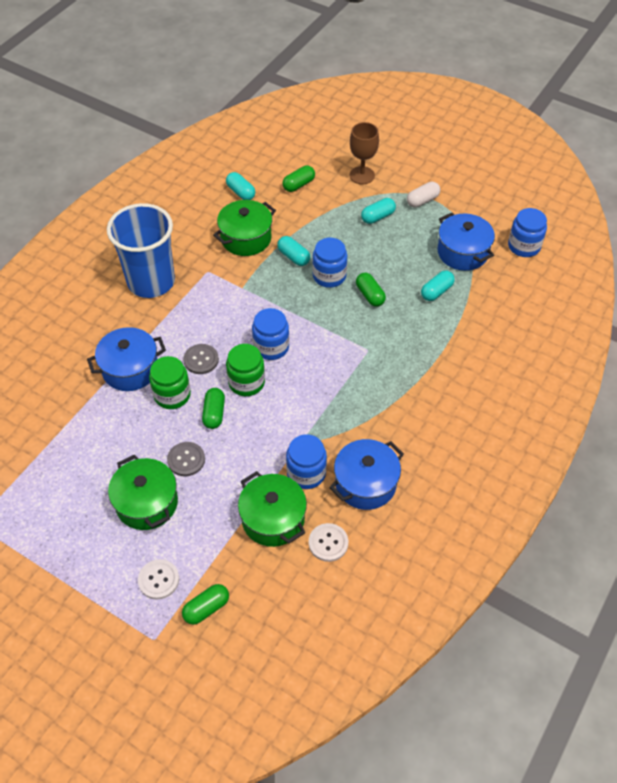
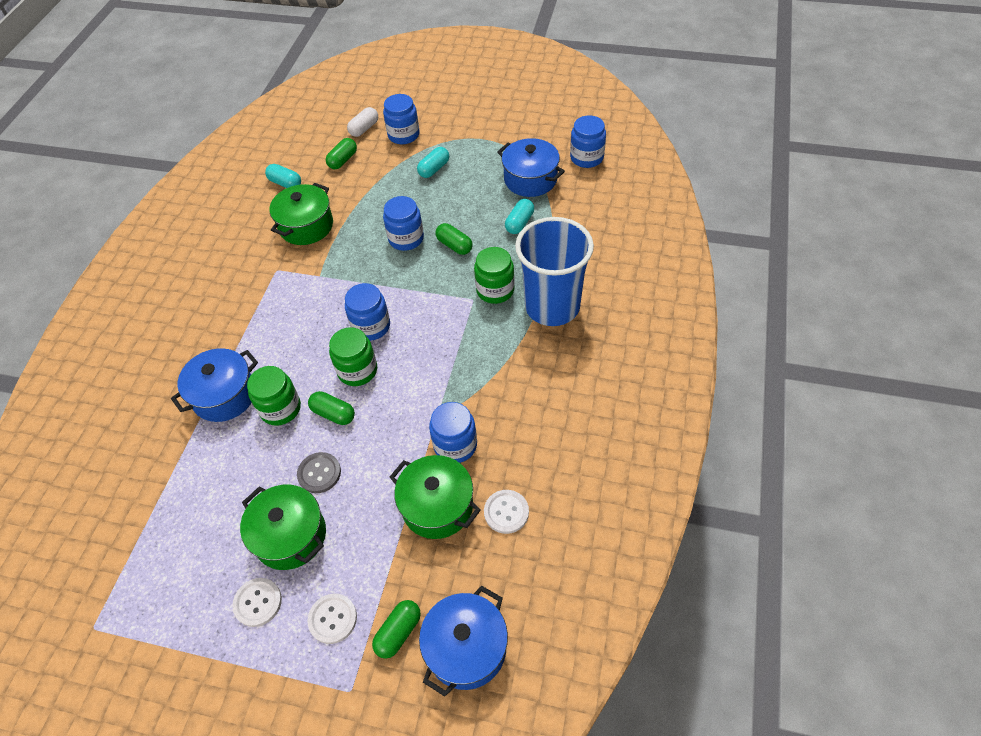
camera: 15 degrees left, 0 degrees up
(105, 547) = (258, 602): none -> white button
(151, 281) = (218, 297): blue cup -> blue cup (552, 306)
(201, 360) = (300, 362): grey button -> none
(214, 413) = (333, 414): green capsule -> green capsule turned 45 degrees counterclockwise
(293, 257) = (362, 230): turquoise capsule -> none
(362, 175) = (403, 135): brown goblet -> blue jar
(365, 483) = (522, 436): blue pot -> blue pot (466, 648)
(391, 347) = (495, 290): none -> green jar
(422, 200) = (472, 142): white capsule -> white capsule (364, 129)

